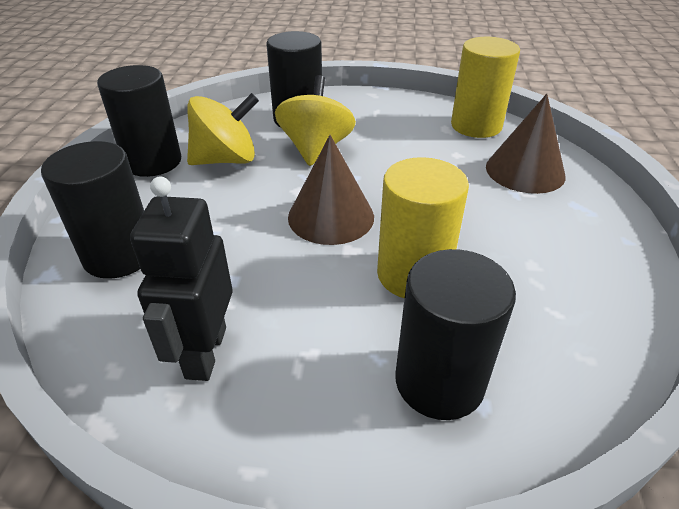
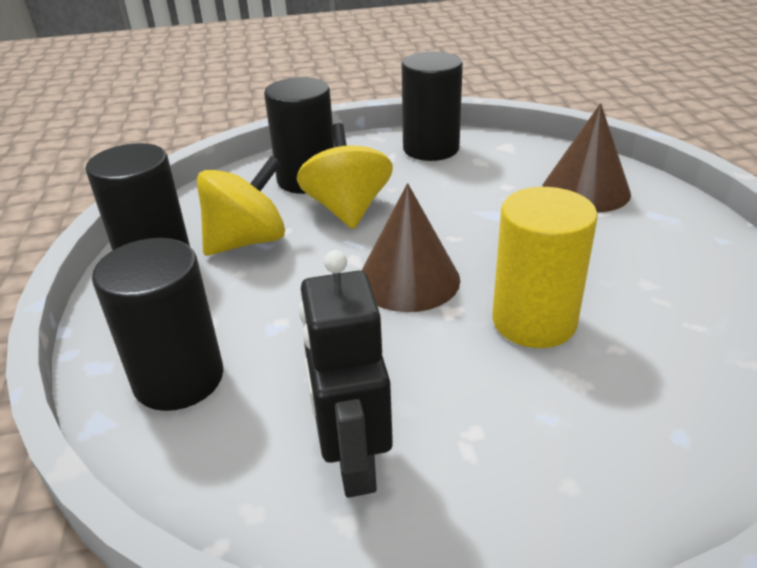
camera: 15 degrees left, 5 degrees down
(439, 381) = (624, 424): black cylinder -> black cylinder (431, 149)
(476, 126) = (509, 152): yellow cylinder -> none

